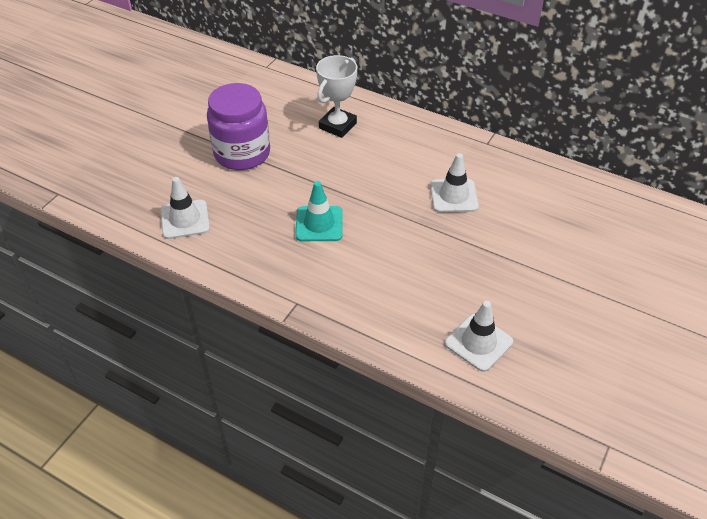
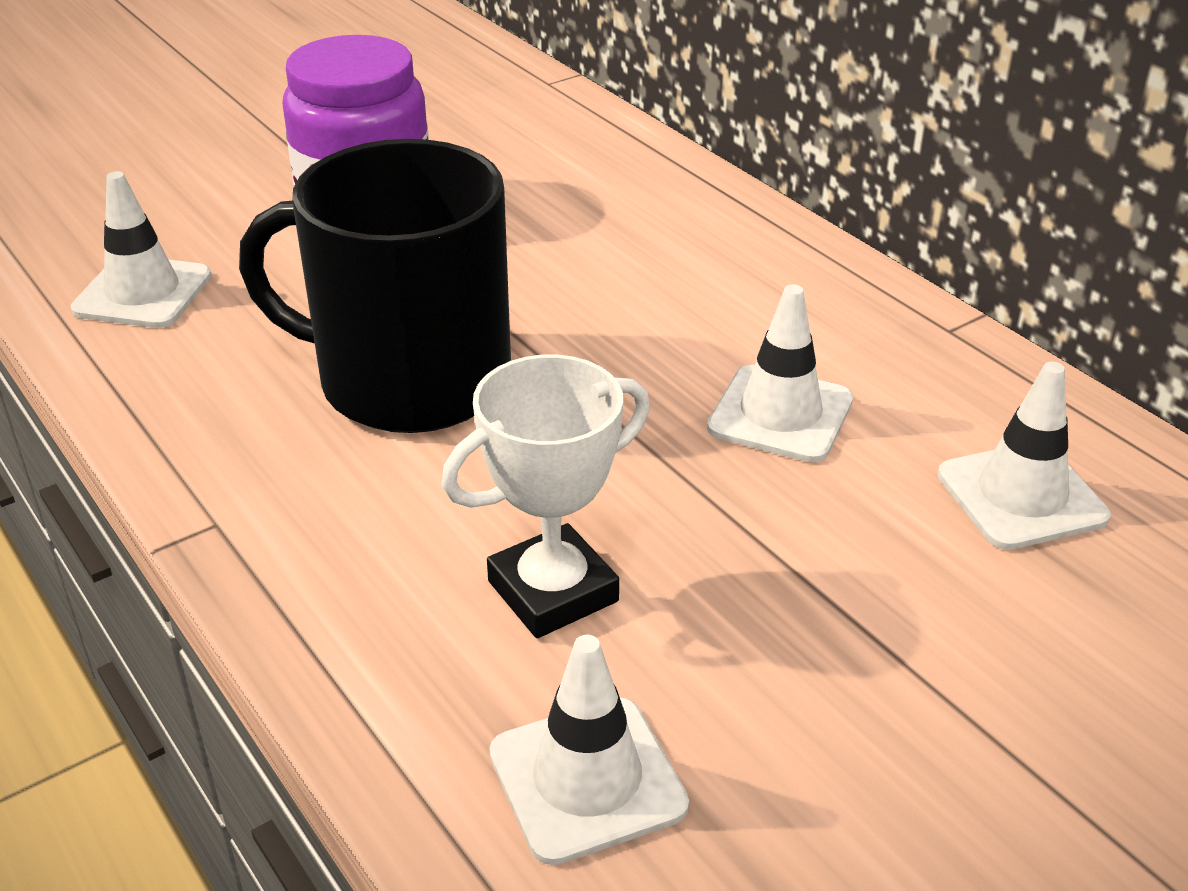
camera: 25 degrees right, 10 degrees down
(319, 224) = (410, 380): turquoise traffic cone -> black mug
(337, 126) = (612, 211): white trophy -> white trophy (553, 591)
(544, 202) = (1021, 496): none -> white traffic cone

